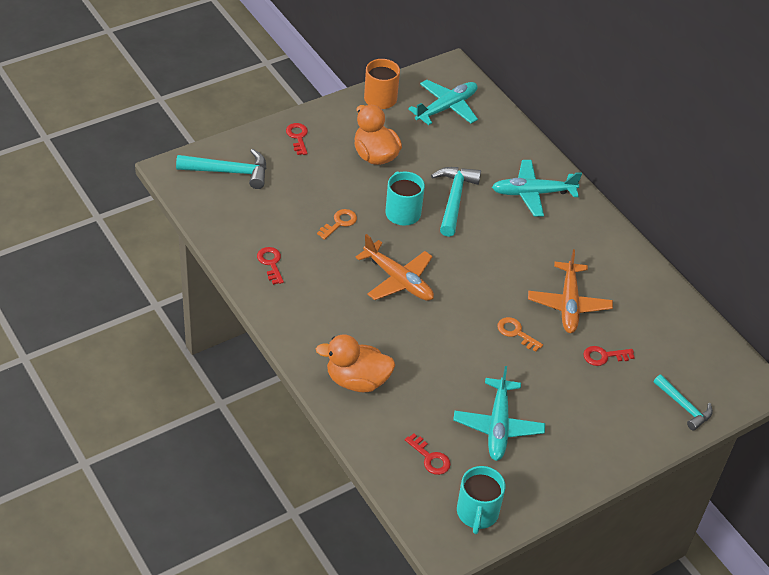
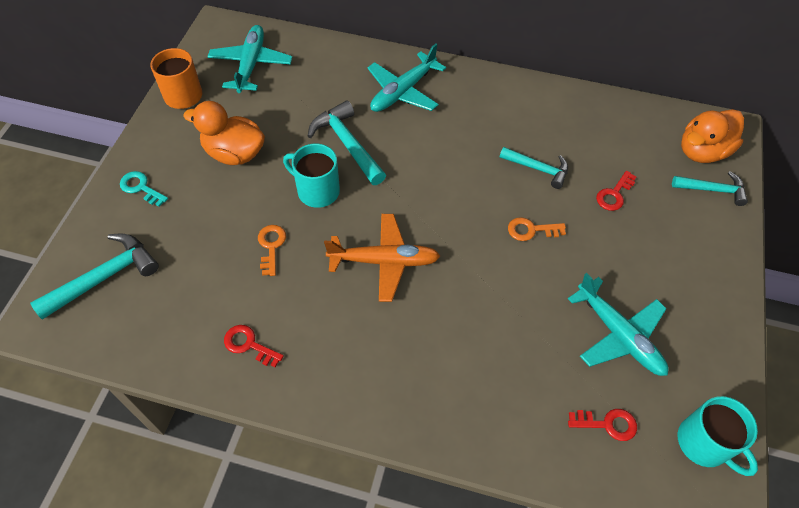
camera: 40 degrees left, 10 degrees up
(297, 137) = (140, 188): red key -> turquoise key
(357, 380) = (461, 402): orange duck -> orange duck (702, 151)
(569, 304) = (538, 169): orange plane -> turquoise hammer

